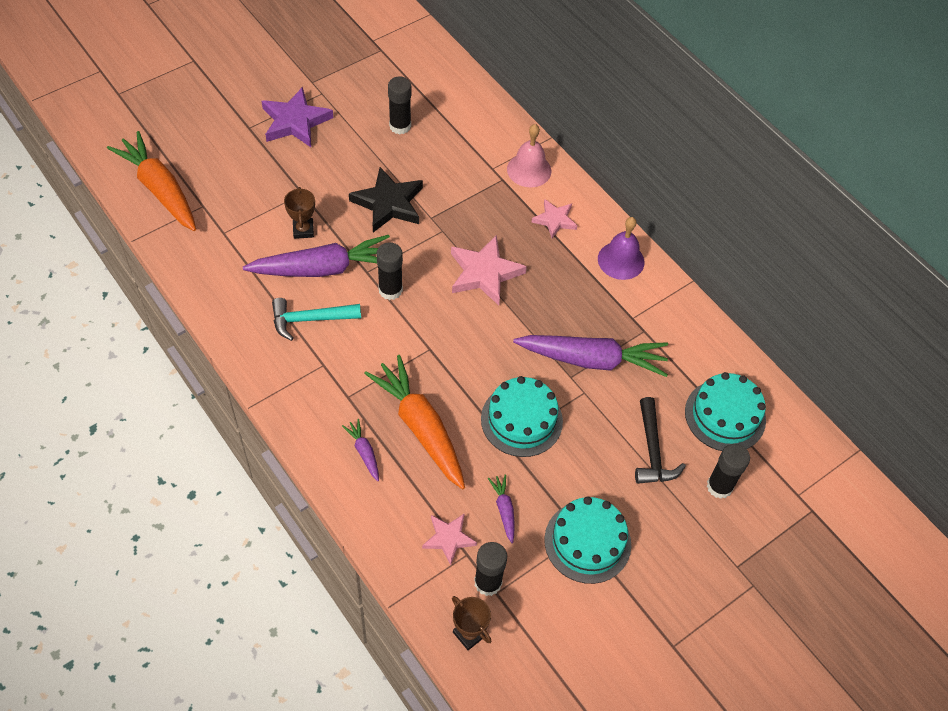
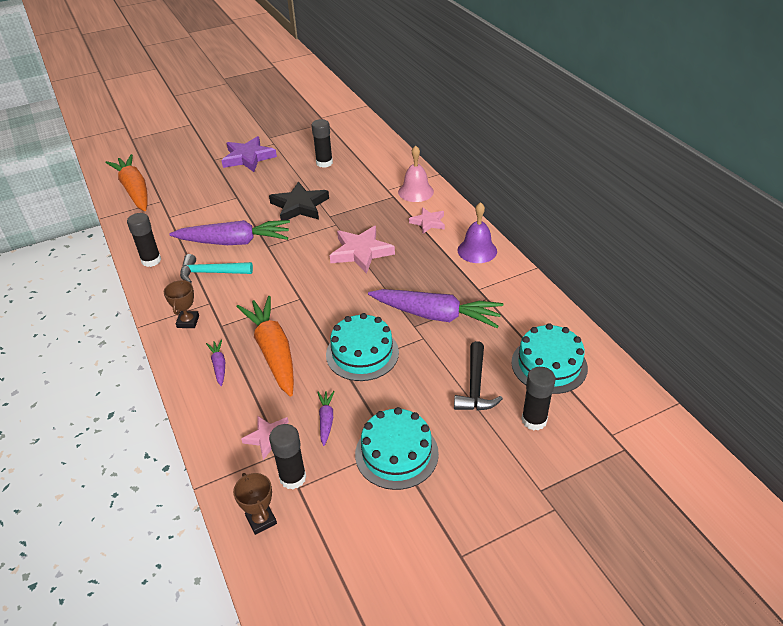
camera: 15 degrees right, 15 degrees down
(303, 230) = (228, 218): brown trophy -> brown trophy (188, 322)
(390, 290) = (281, 258): black glue stick -> black glue stick (151, 260)

